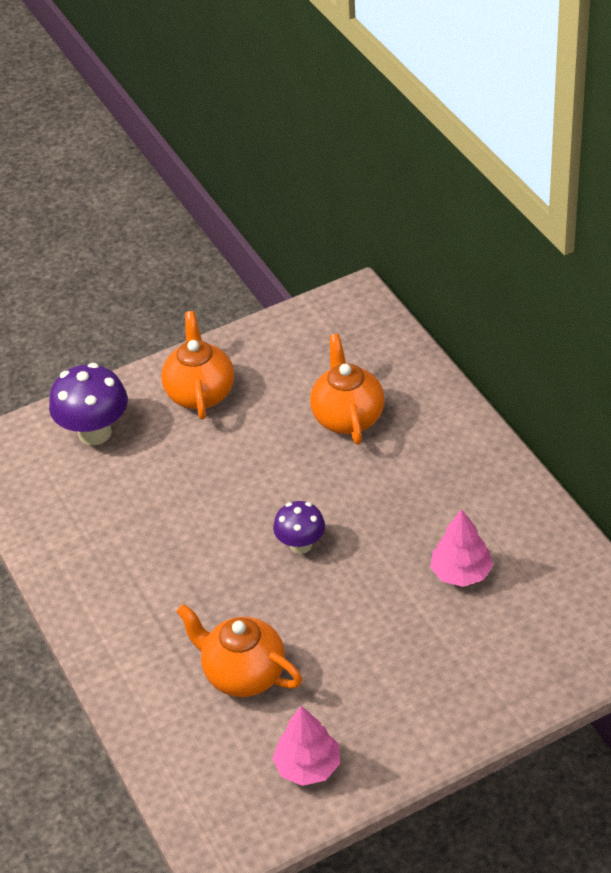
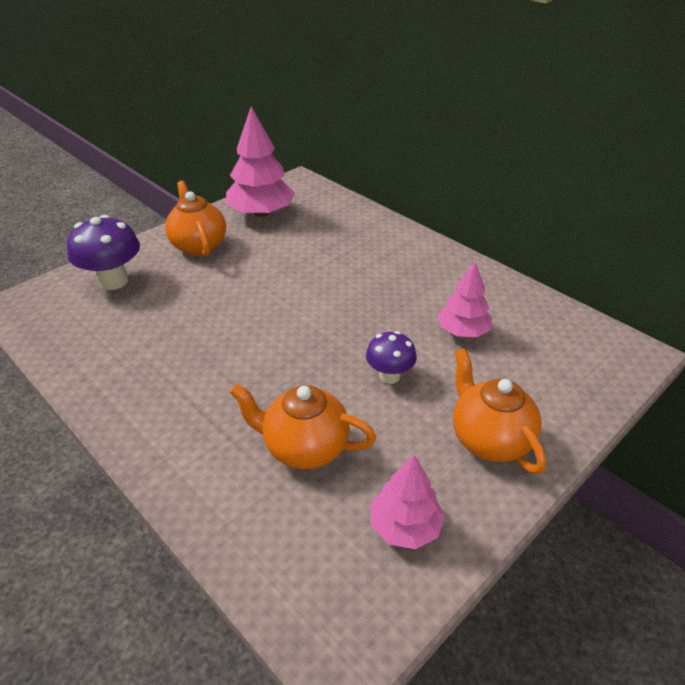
camera: 20 degrees left, 5 degrees down
(289, 351) = (261, 213): none -> pink tree
(301, 545) = (319, 332): purple mushroom -> purple mushroom (389, 376)
(347, 417) = (322, 245): orange teapot -> orange teapot (489, 439)

